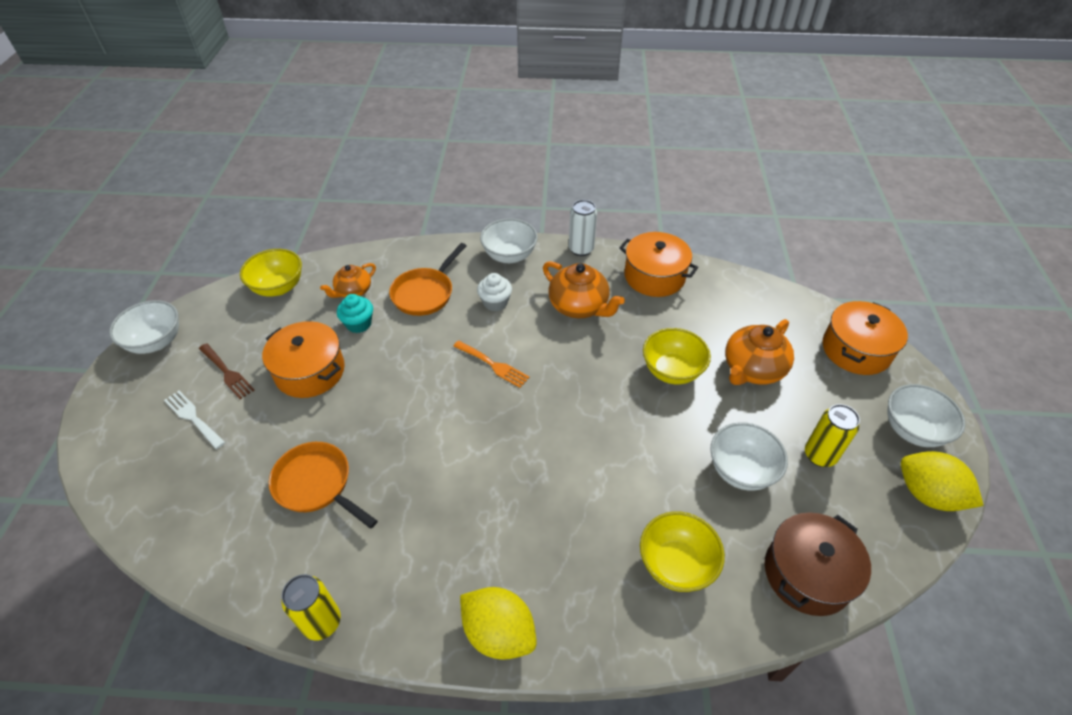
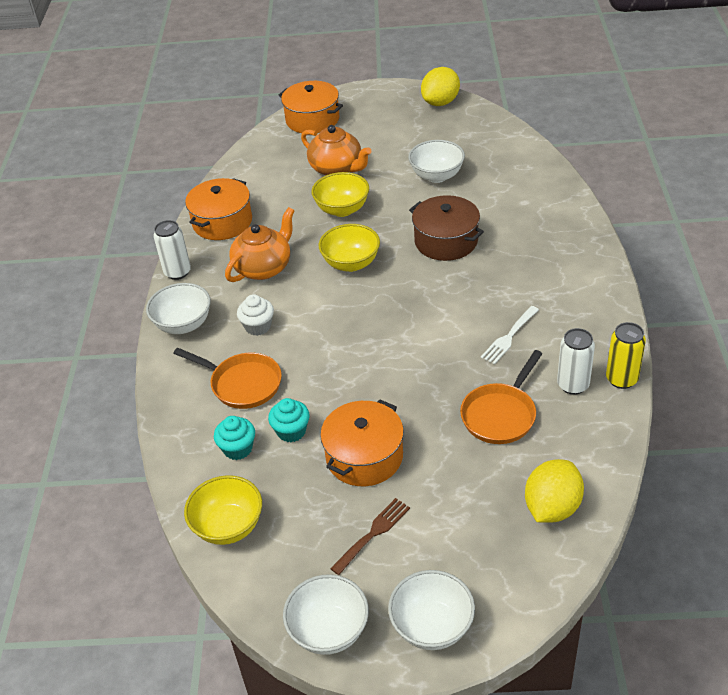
camera: 90 degrees left, 5 degrees down
(193, 418) = (440, 543): white fork -> white fork (509, 337)
(332, 564) = (573, 385): none -> white can
(353, 291) = (238, 448): orange teapot -> turquoise cupcake
(493, 365) = (344, 317): orange fork -> none
(499, 632) = (596, 283): yellow lemon -> yellow lemon (552, 507)
(676, 564) = (520, 205): yellow bowl -> yellow bowl (351, 263)
(807, 573) = (511, 151): brown pot -> brown pot (446, 241)
(819, 455) = (416, 141): yellow can -> none
(912, 430) = (388, 103): white bowl -> white bowl (432, 626)

